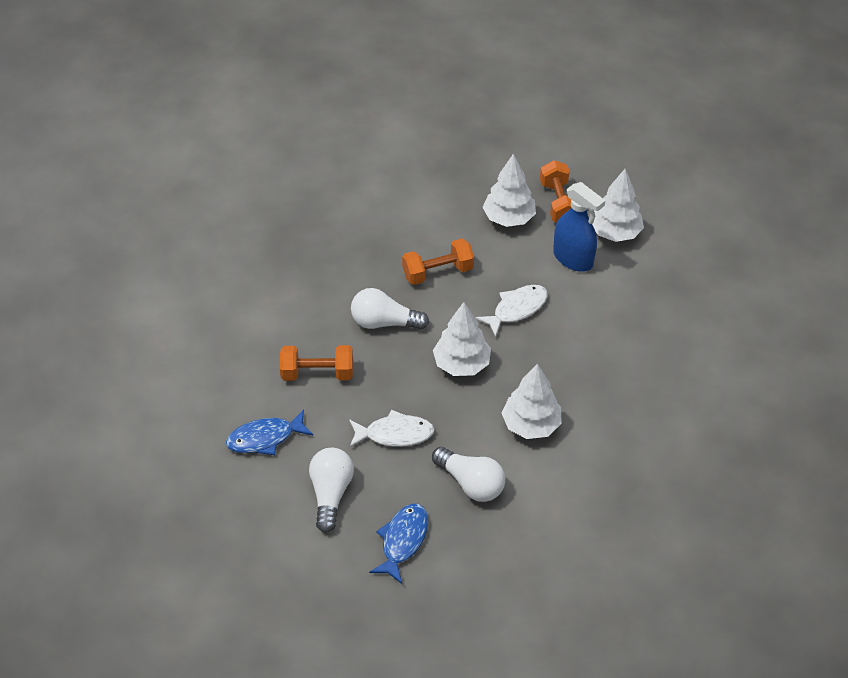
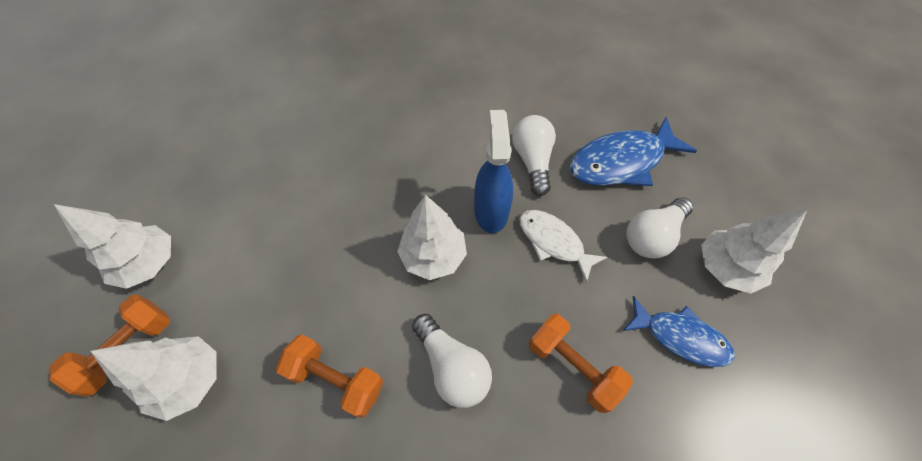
camera: 135 degrees left, 10 degrees up
(403, 540) = (621, 162): blue fish -> blue fish, size x1.56
(516, 309) = (327, 266): white fish -> none
(531, 424) = (442, 165): white tree -> white tree (725, 268)
(573, 259) = (217, 271): blue spray bottle -> blue spray bottle (491, 211)

